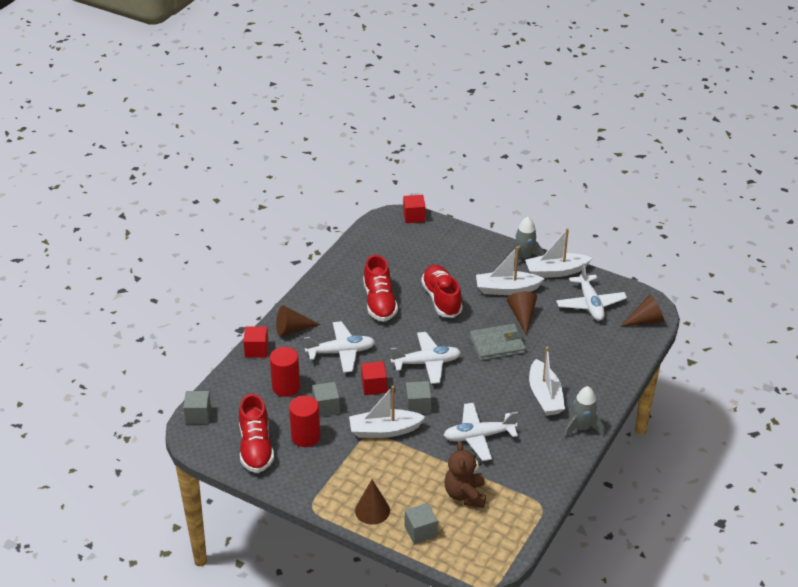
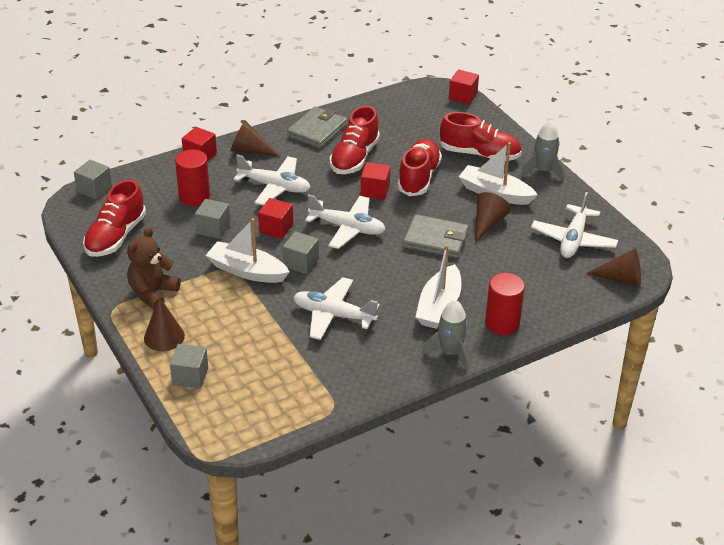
camera: 30 degrees right, 0 degrees up
(305, 436) = (169, 246): red cylinder -> red cylinder (502, 323)
(330, 290) = (317, 130): none -> grey wallet
(419, 323) = (375, 190): none -> red cube
(465, 495) = (266, 363): brown teddy bear -> brown teddy bear (152, 293)
(468, 261) = (479, 154): none -> red shoe
(556, 271) = (564, 196): white boat -> none

